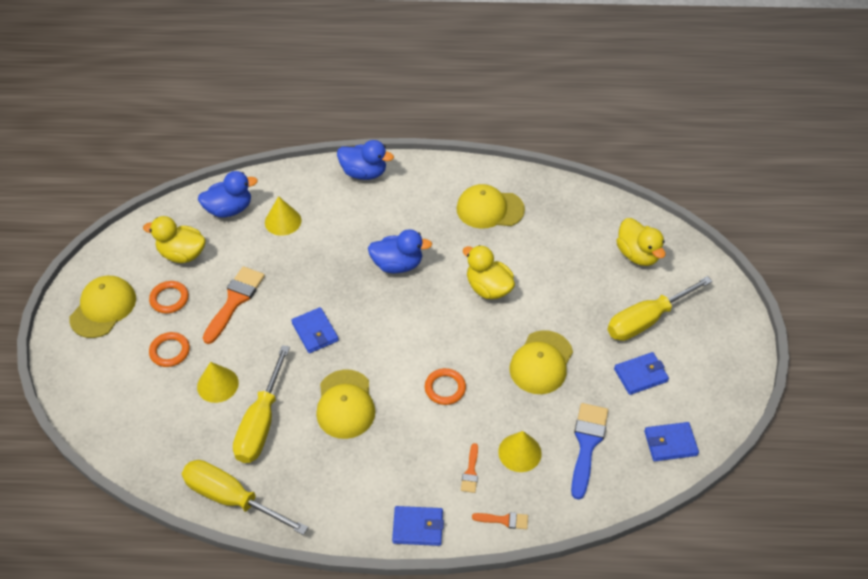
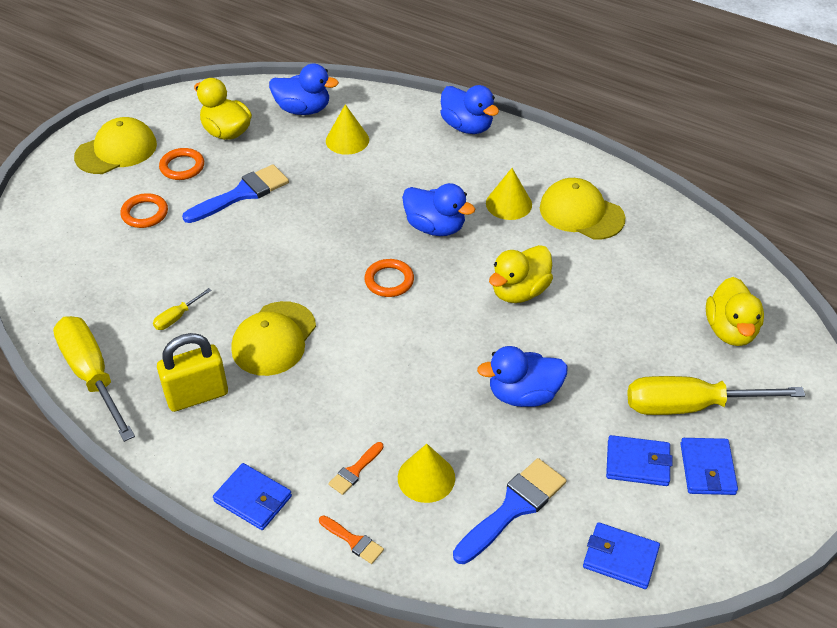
camera: 30 degrees right, 5 degrees down
(217, 384) = (164, 263): yellow cone -> yellow cone (509, 204)
(235, 301) = (242, 194): orange brush -> blue brush
(261, 422) = (177, 317): yellow screwdriver -> yellow screwdriver, size x0.43
(315, 332) = (298, 256): blue wallet -> blue wallet (707, 469)
(322, 474) = (197, 395): none -> yellow padlock
(445, 388) = (392, 371): orange ring -> orange ring (389, 281)
(488, 288) = (519, 291): yellow duck -> yellow duck turned 120 degrees counterclockwise
(541, 362) = (523, 394): yellow cap -> blue duck

